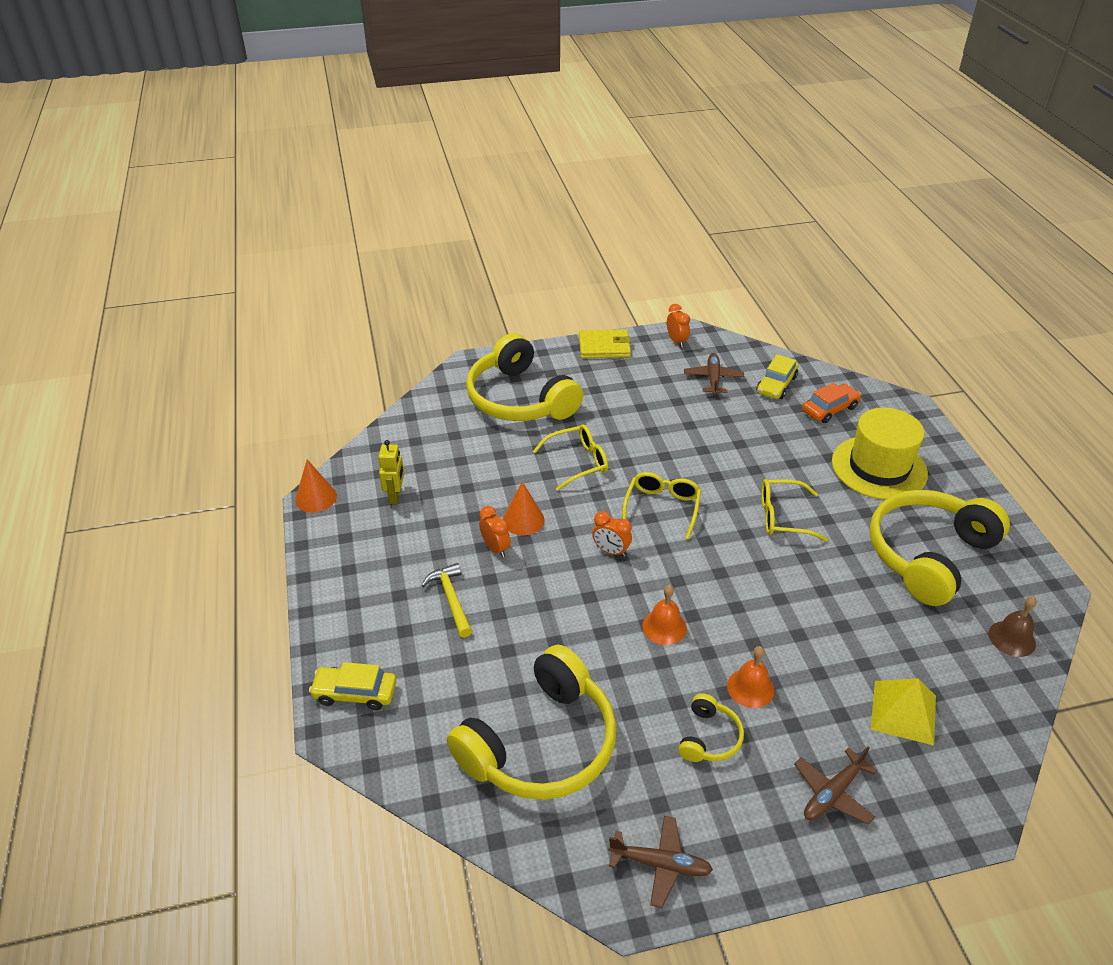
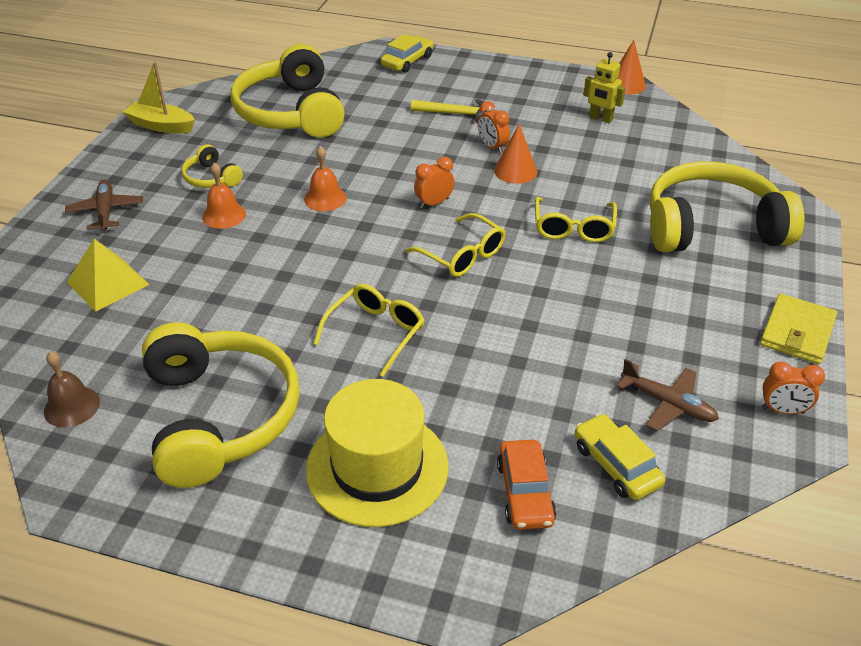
camera: 120 degrees right, 0 degrees up
(495, 548) = (492, 147): orange clock -> orange clock turned 60 degrees clockwise
(660, 864) = (161, 125): brown plane -> yellow boat

